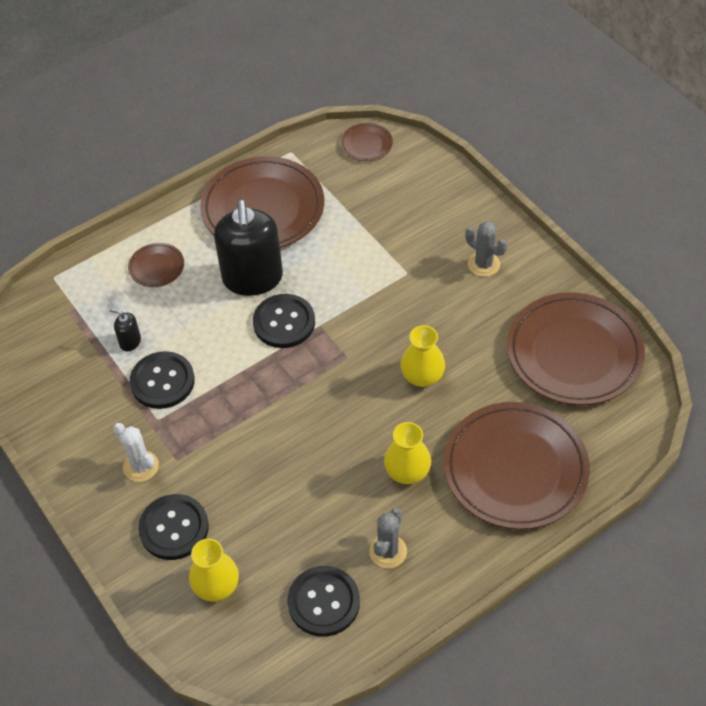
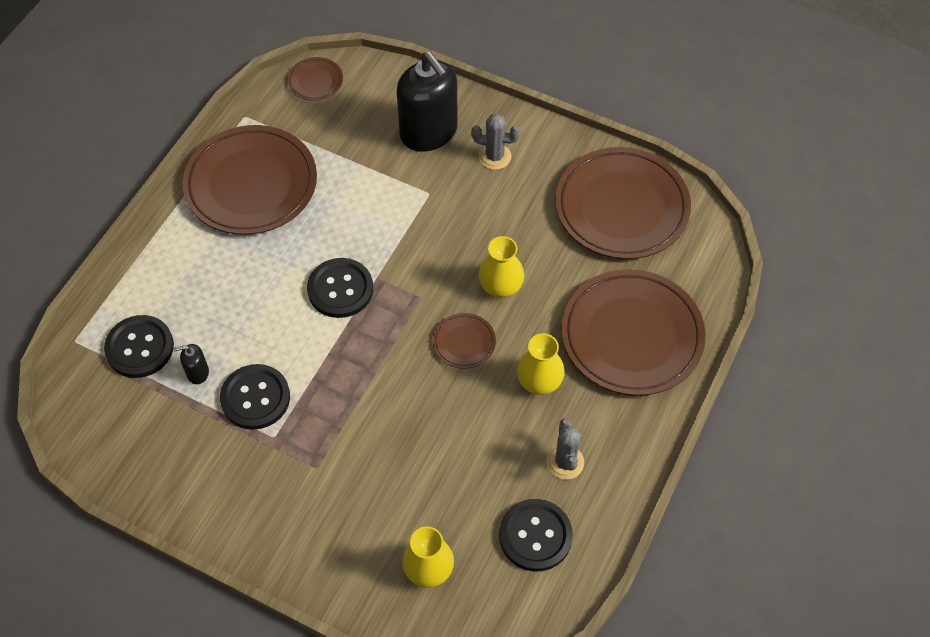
camera: 30 degrees left, 5 degrees up
(141, 466) = (285, 490): white cactus -> none
(156, 267) = (178, 286): brown plate -> brown plate (464, 342)
(174, 528) = (354, 534): black button -> black button (139, 348)
(252, 278) = (283, 258): black soap dispenser -> black soap dispenser (429, 132)

